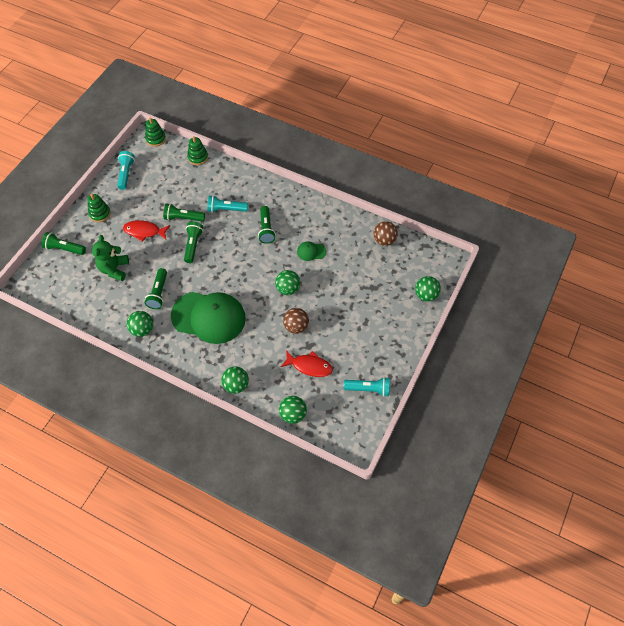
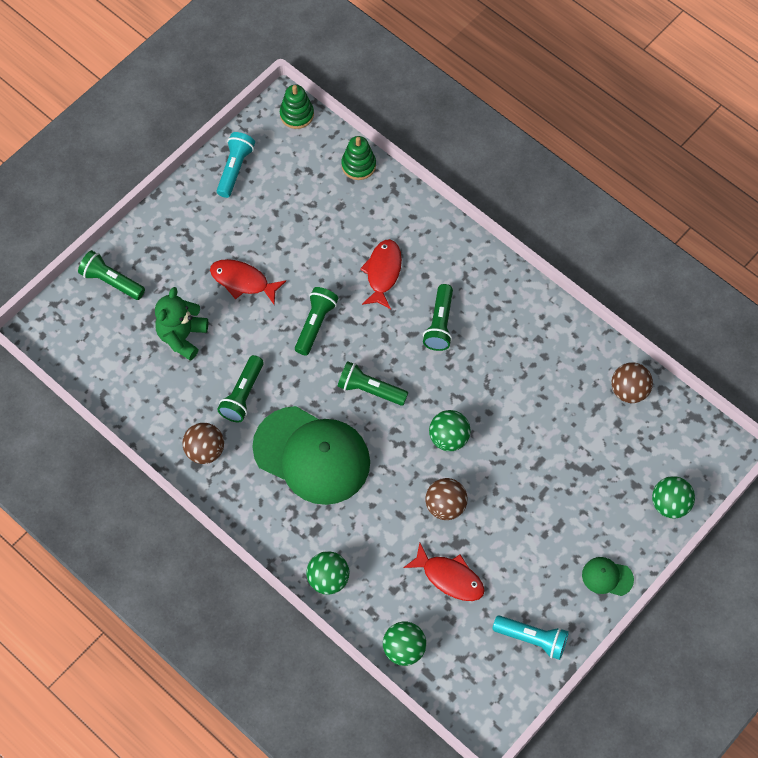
camera: 15 degrees right, 5 degrees up
(100, 214) = (179, 232): green stacking toy -> none
(142, 329) = (205, 450): green ball -> brown ball
(183, 218) = (310, 272): green flashlight -> green flashlight (370, 390)
(226, 209) = (383, 272): turquoise flashlight -> red fish
(311, 251) = (503, 382): green cap -> green cap (607, 577)

